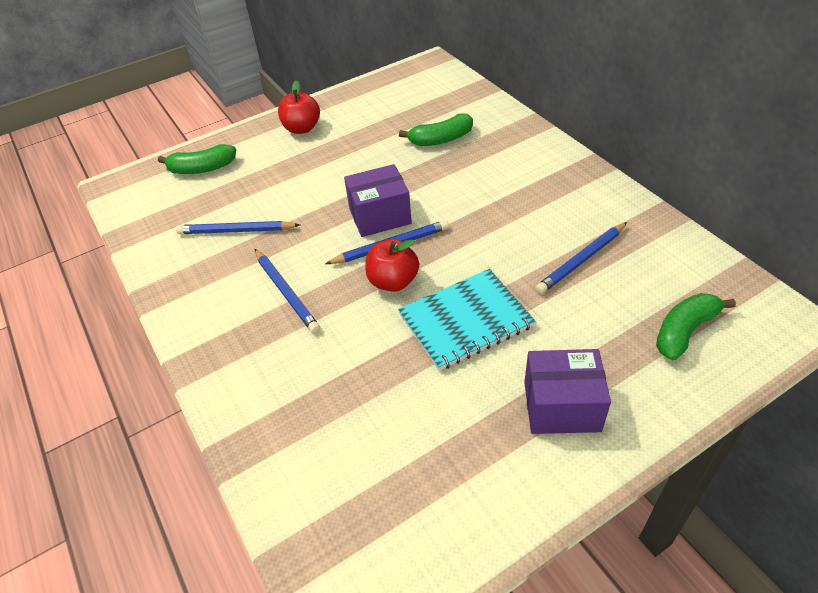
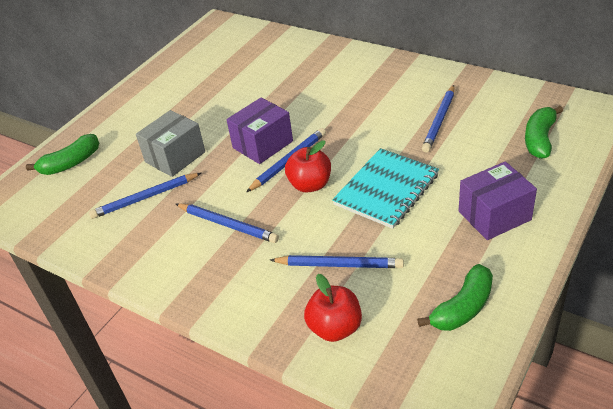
camera: 25 degrees left, 5 degrees down
(292, 197) = (175, 157): none -> grey box
(302, 128) = (141, 104): red apple -> red apple (335, 328)
(357, 387) = (339, 264): none -> blue pencil
(441, 139) = (270, 75): green banana -> green banana (463, 308)

